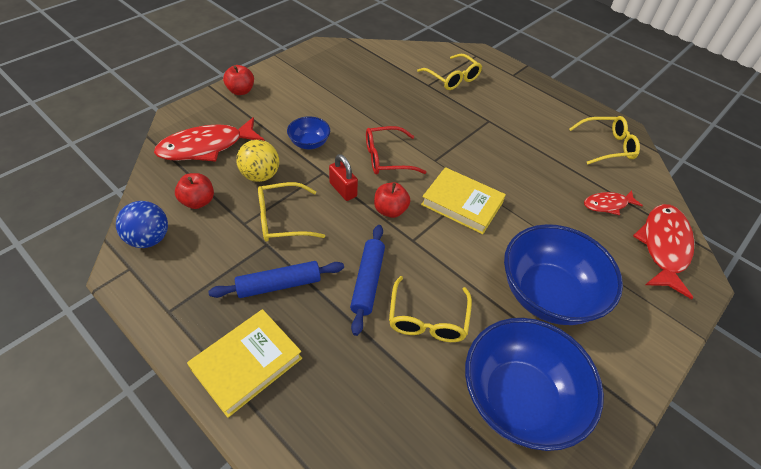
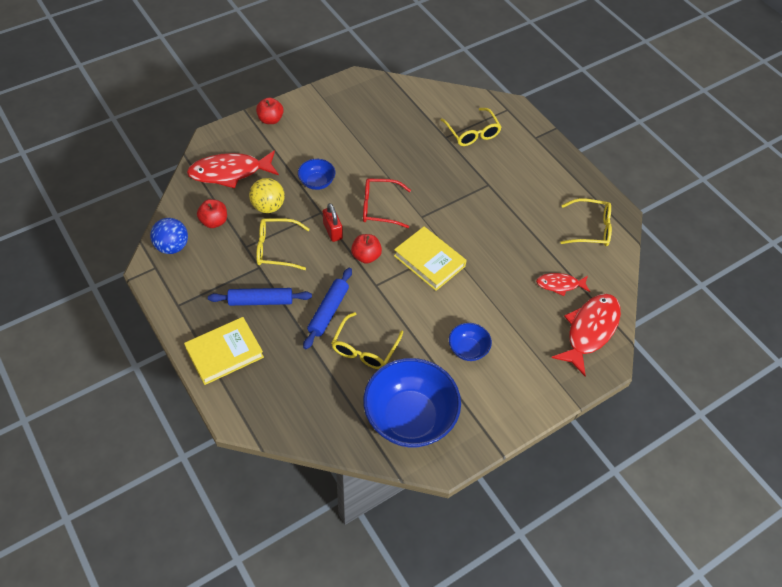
camera: 15 degrees right, 5 degrees up
(548, 294) = (468, 349): blue bowl -> blue bowl, size x0.47

